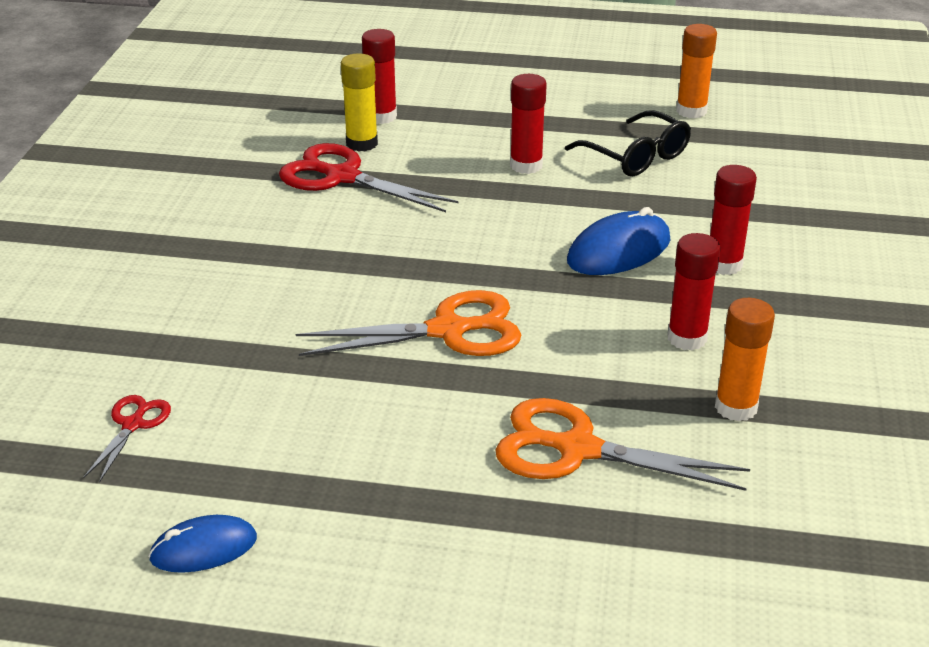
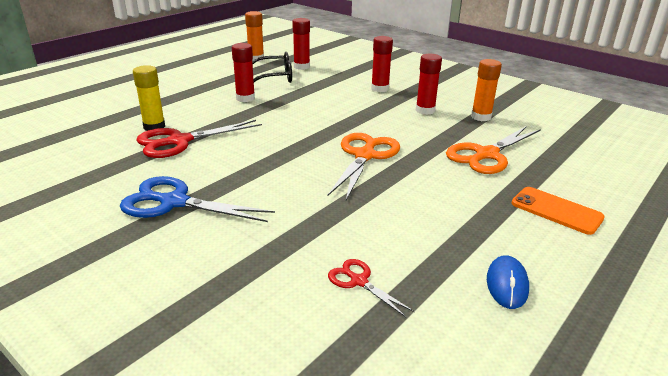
camera: 60 degrees left, 5 degrees down
(198, 239) = (174, 202): none -> blue scissors
(381, 116) = (136, 114): red glue stick -> red glue stick (301, 67)
(445, 565) = (556, 211): none -> orange phone
(618, 251) = (344, 102): blue mouse -> none

